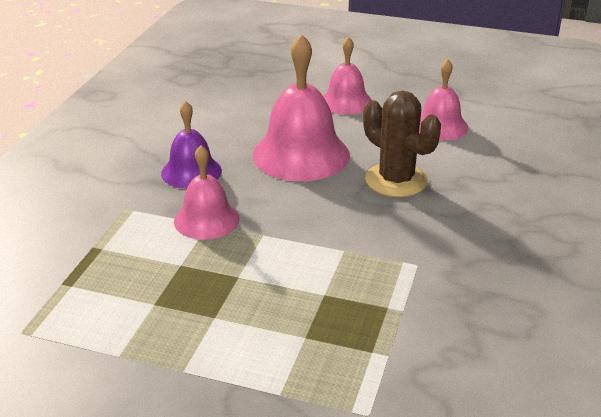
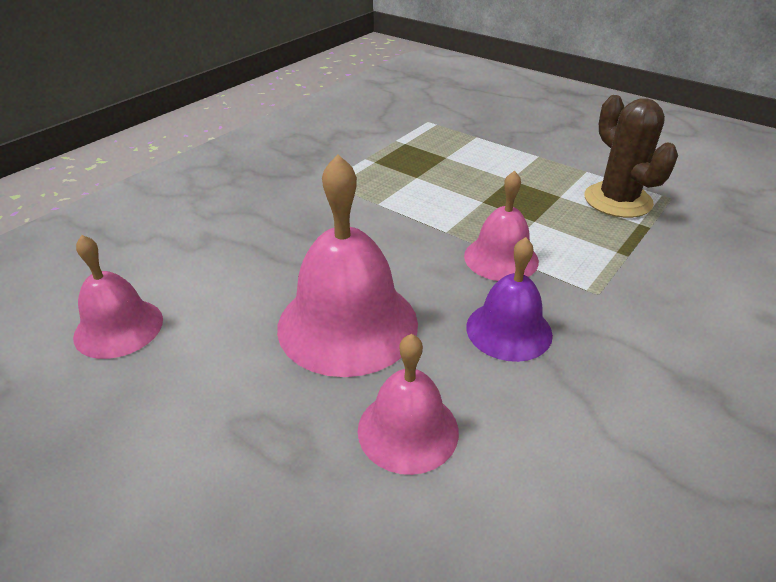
camera: 160 degrees left, 5 degrees up
(346, 101) = (193, 428): pink bell -> pink bell (408, 430)
(396, 180) = (265, 258): brown cactus -> brown cactus (617, 200)

